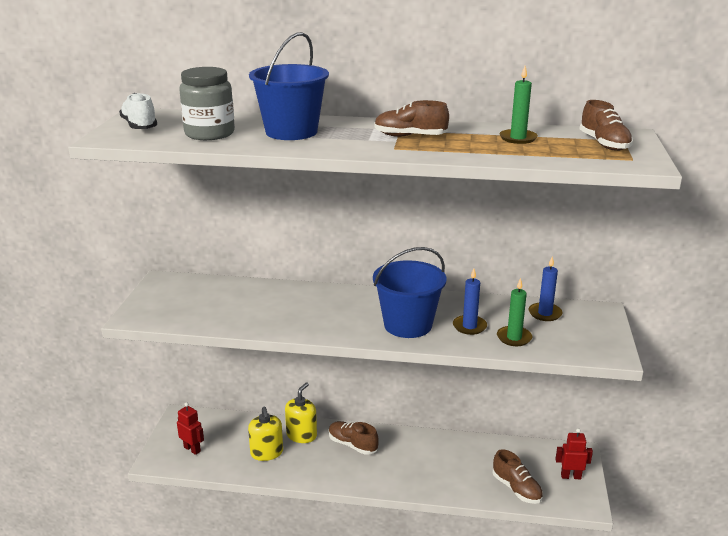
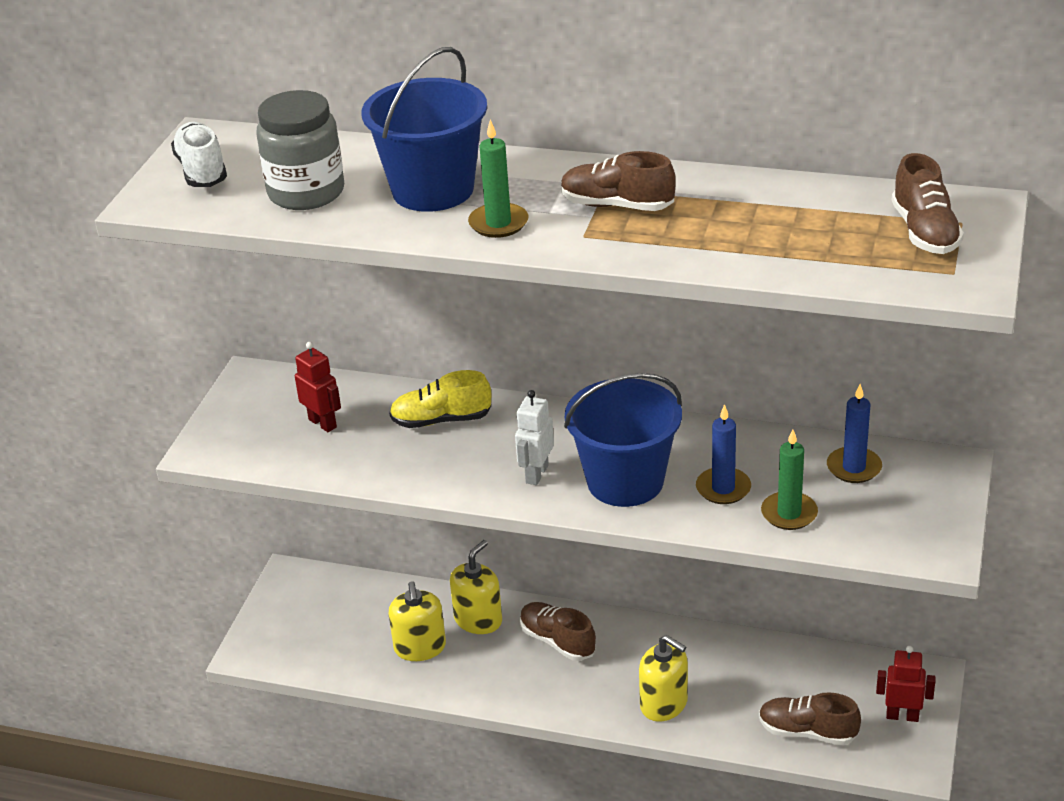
camera: 10 degrees right, 10 degrees up
(192, 449) = (305, 635): red robot -> red robot (323, 423)
(286, 298) = (441, 420): none -> yellow shoe
(351, 323) = (536, 474): none -> white robot
(425, 477) = (664, 704): none -> yellow soap dispenser
(516, 489) = (807, 732): brown shoe -> brown shoe turned 135 degrees clockwise
(518, 138) = (789, 214): green candle -> green candle (498, 223)

